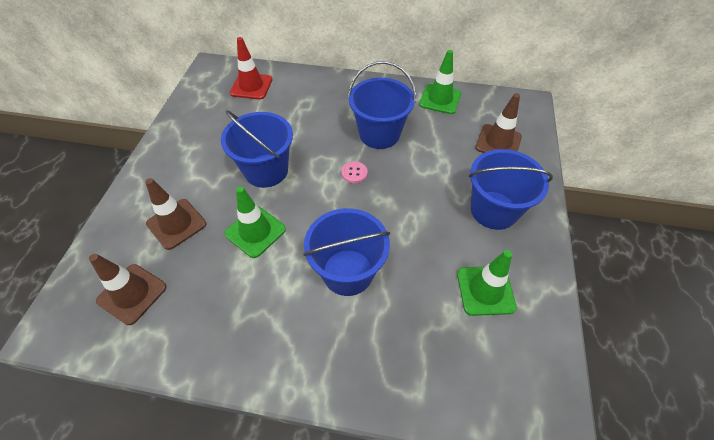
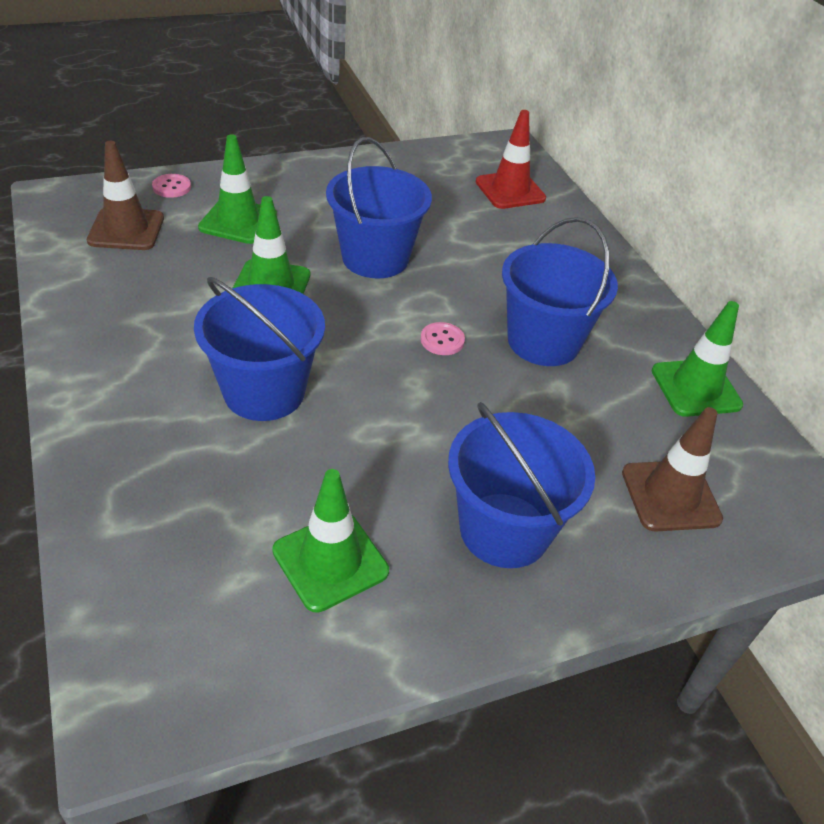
camera: 55 degrees right, 10 degrees down
(104, 248) = (172, 187): none -> pink button
(176, 224) = (238, 221): brown traffic cone -> green traffic cone

